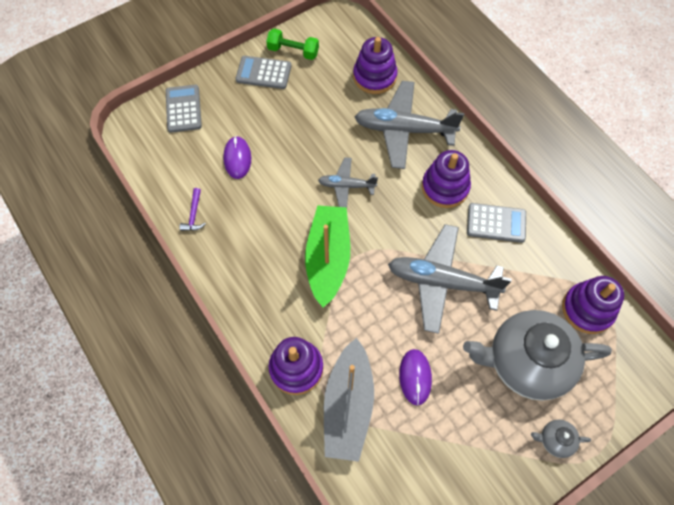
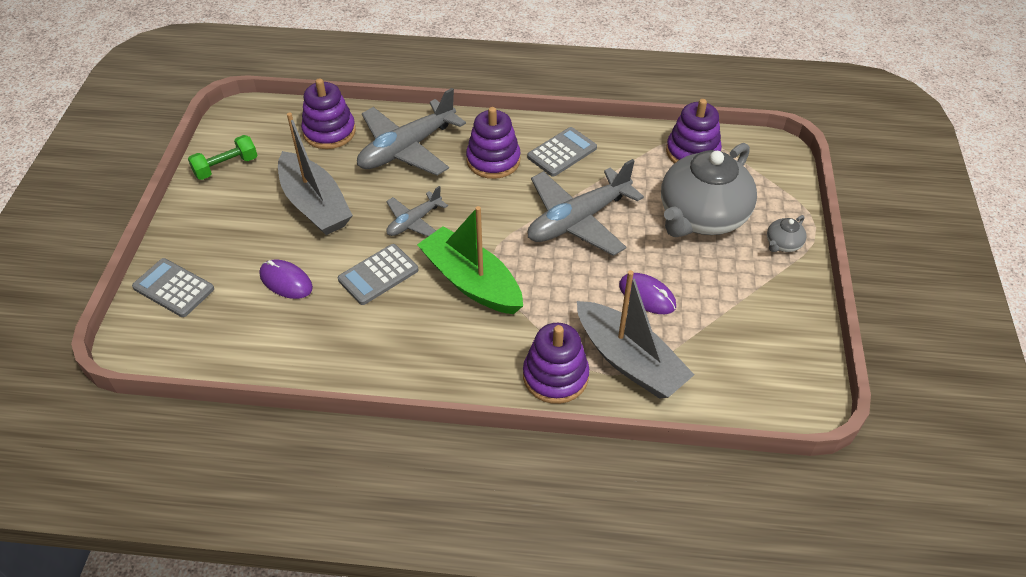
camera: 50 degrees left, 15 degrees down
(194, 215) = (304, 356): purple hammer -> none
(263, 73) = (219, 202): grey calculator -> grey calculator (378, 275)
(308, 122) = (315, 205): none -> grey boat

